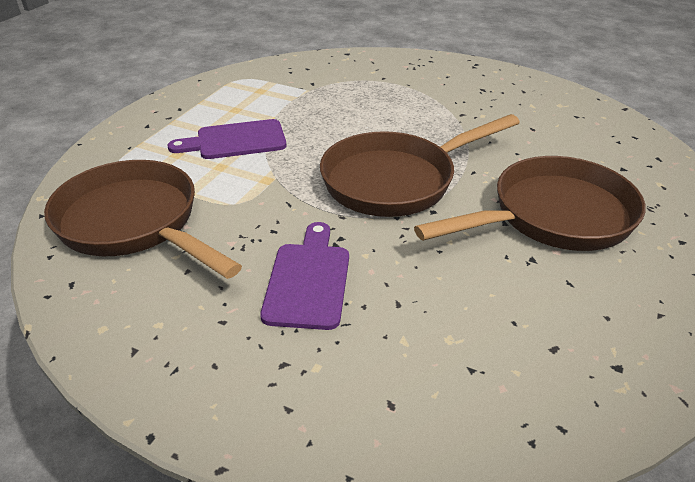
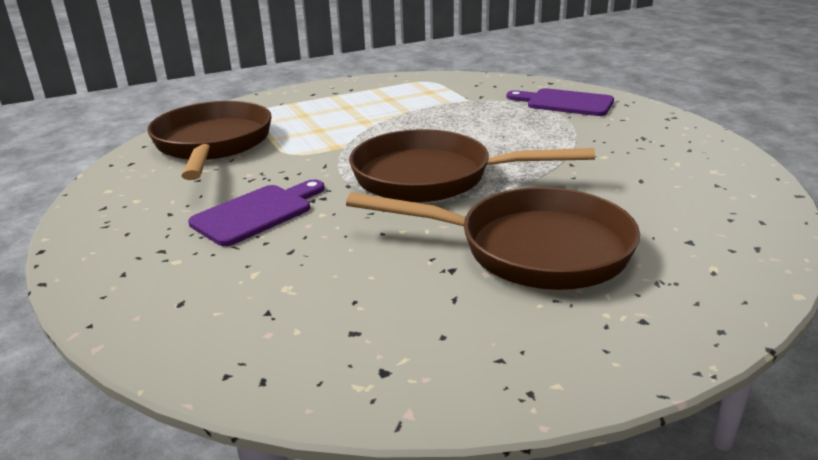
camera: 40 degrees right, 10 degrees down
(235, 141) = (355, 118): purple cutting board -> purple cutting board (565, 103)

